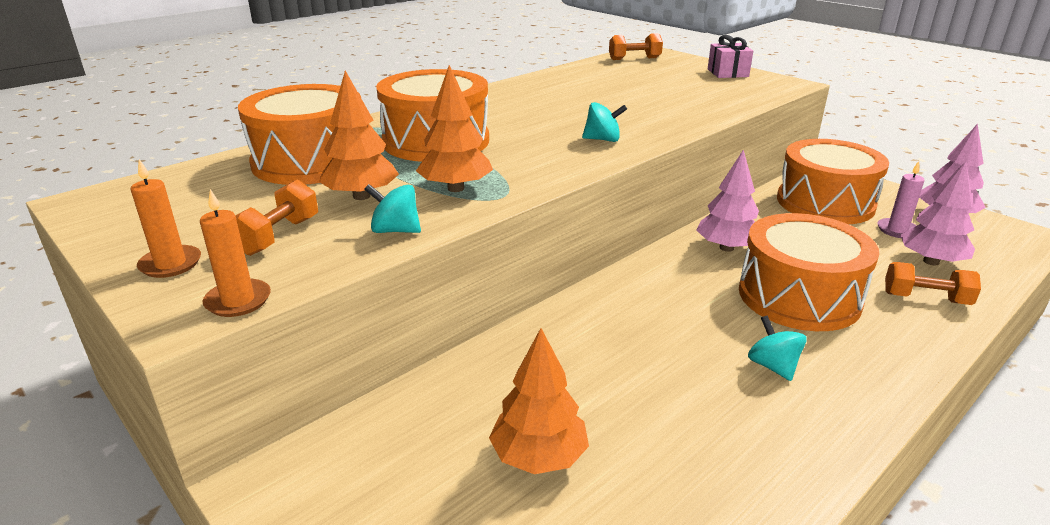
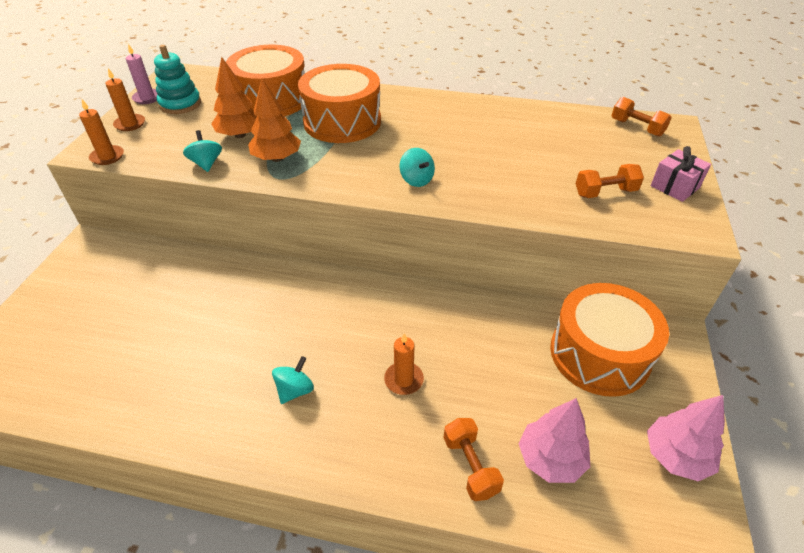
camera: 55 degrees right, 15 degrees up
(194, 216) = (180, 104): none -> turquoise stacking toy
(278, 236) = (175, 135): orange dumbbell -> orange dumbbell (605, 192)
(538, 457) = (148, 318): orange tree -> none
(726, 248) = (445, 316): pink tree -> none
(799, 296) = (403, 380): orange drum -> orange candle
(897, 230) = (595, 421): pink candle -> pink candle (147, 98)

